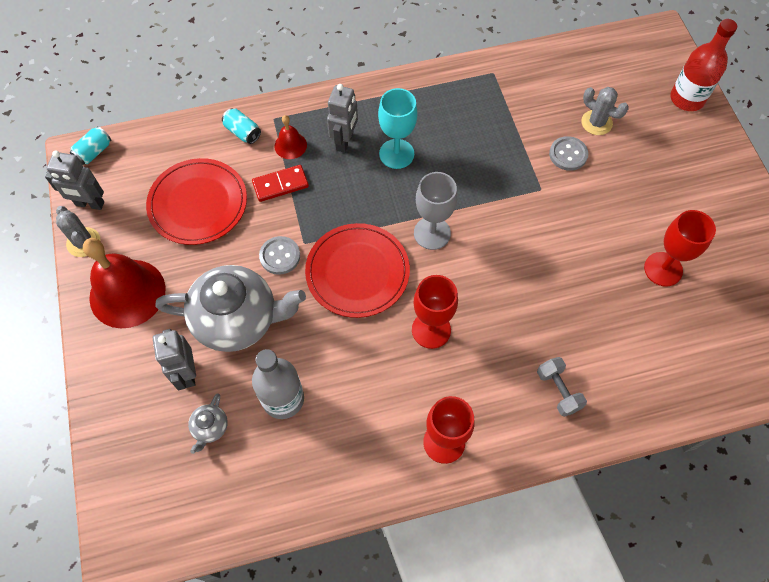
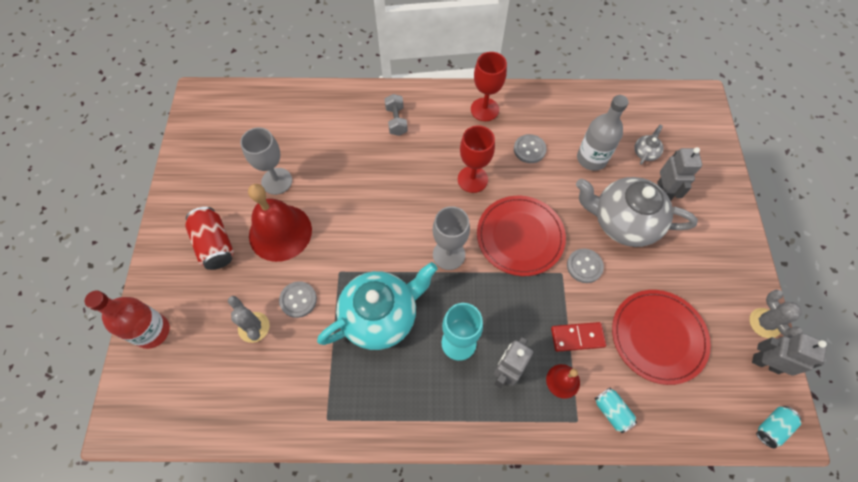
camera: 165 degrees left, 0 degrees up
(127, 293) = (717, 265): red bell -> red bell (280, 232)
(368, 392) = (529, 149): none -> grey button
(480, 159) = (380, 316): none -> turquoise teapot
(663, 269) = (277, 181): red goblet -> grey goblet
(683, 184) = (215, 245): none -> red can

